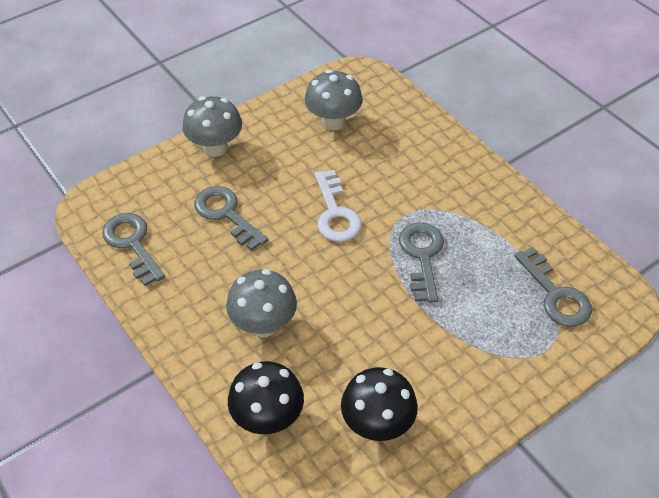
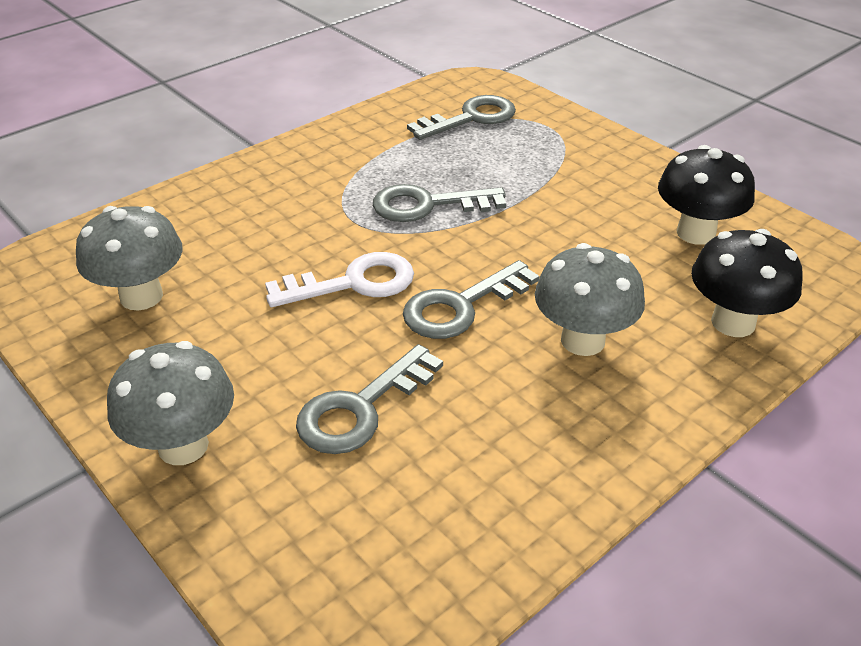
camera: 95 degrees left, 10 degrees down
(132, 244) = (446, 540): grey key -> grey key (461, 306)

